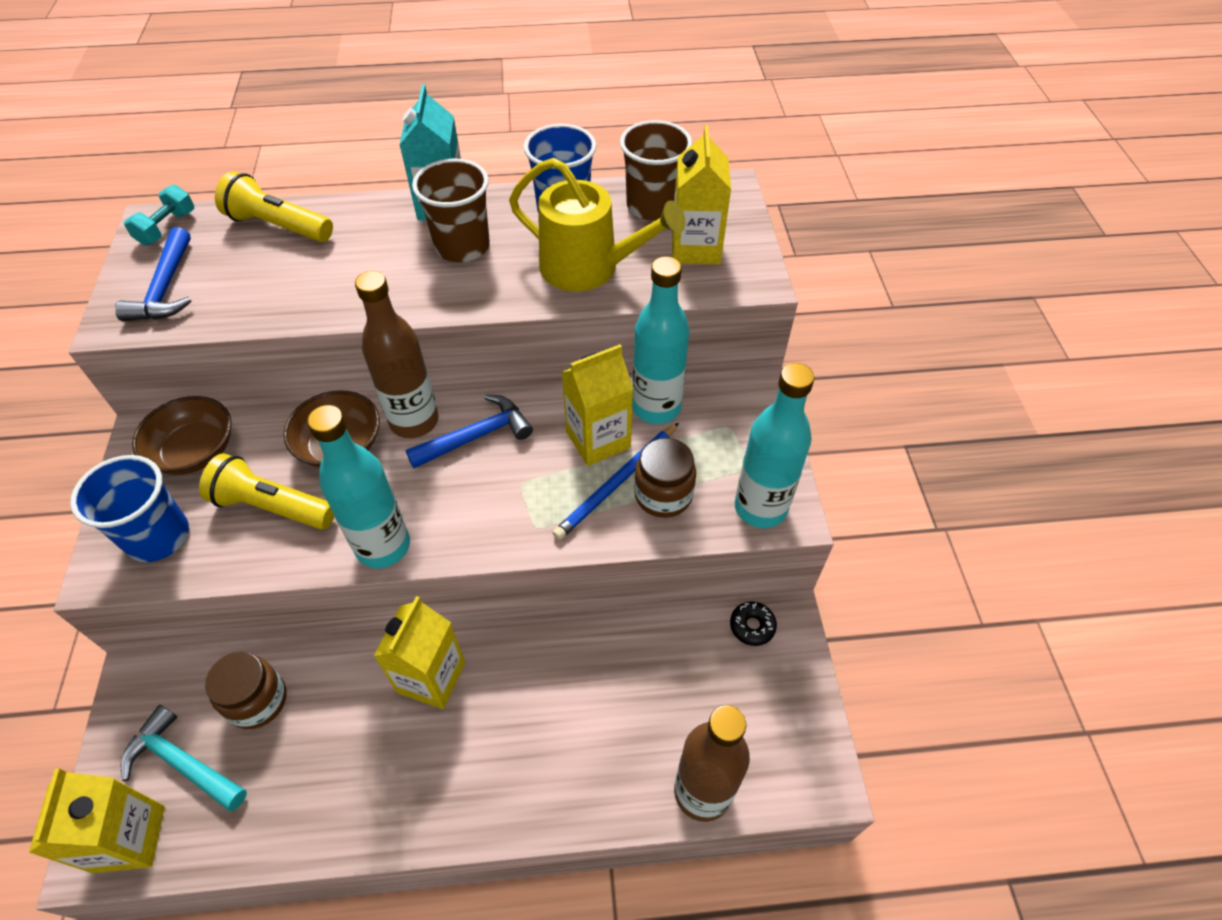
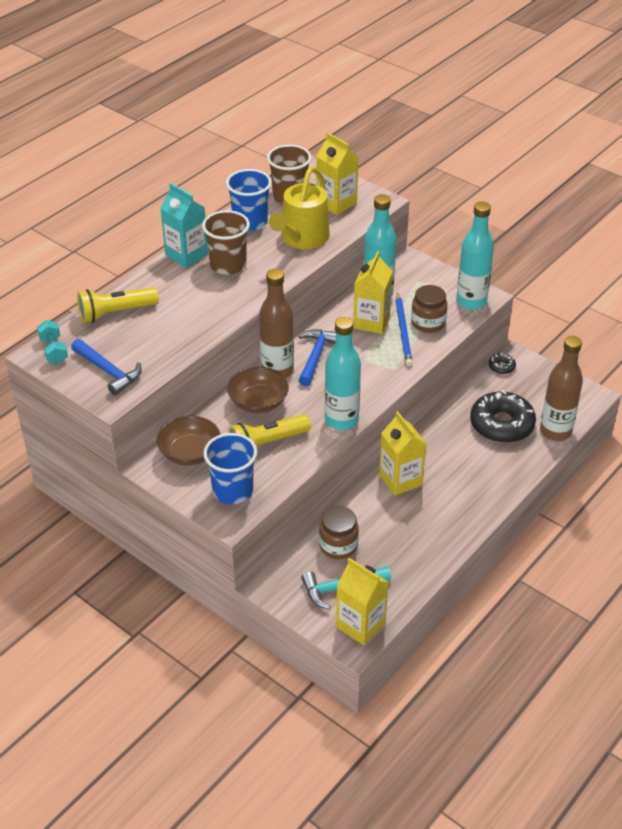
camera: 45 degrees left, 10 degrees down
(588, 268) = (302, 239): yellow watering can -> yellow watering can turned 135 degrees clockwise
(645, 713) = (501, 424): none -> black donut

